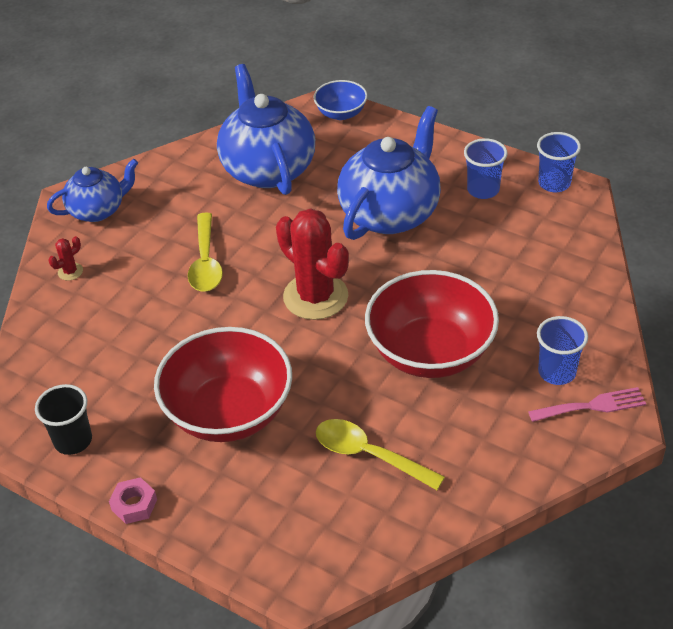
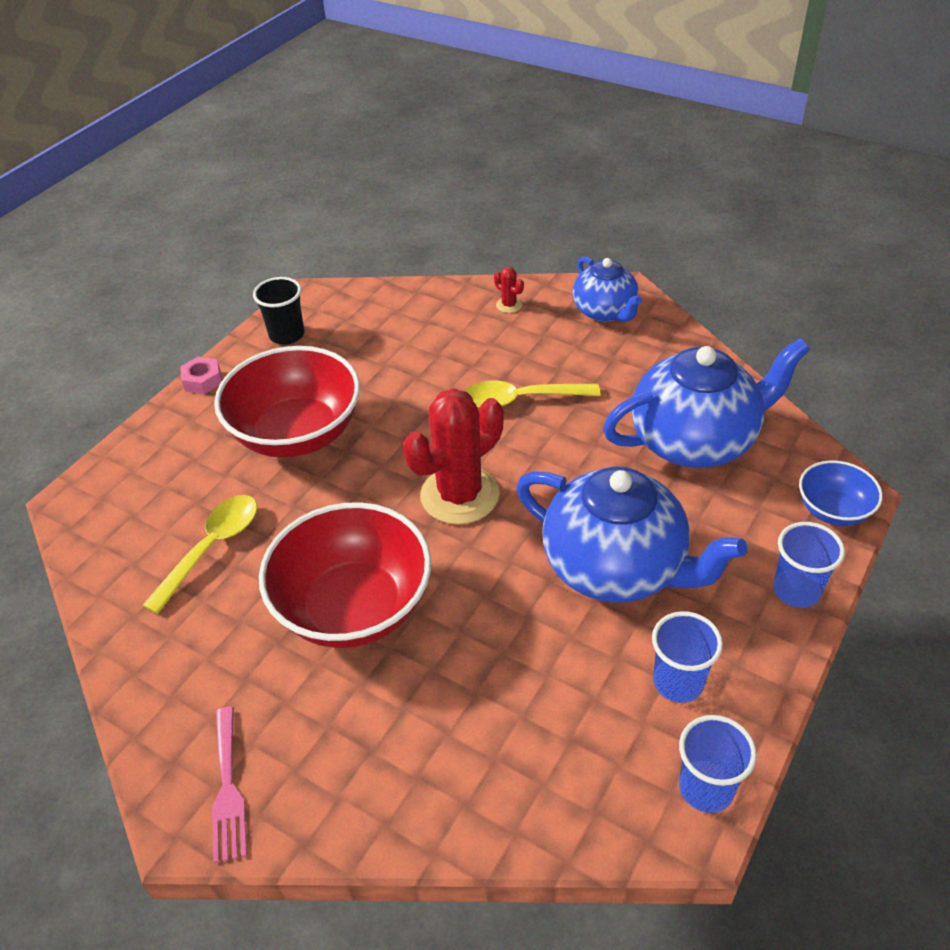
camera: 90 degrees right, 0 degrees up
(557, 372) = (295, 750): blue cup -> blue cup (796, 590)

